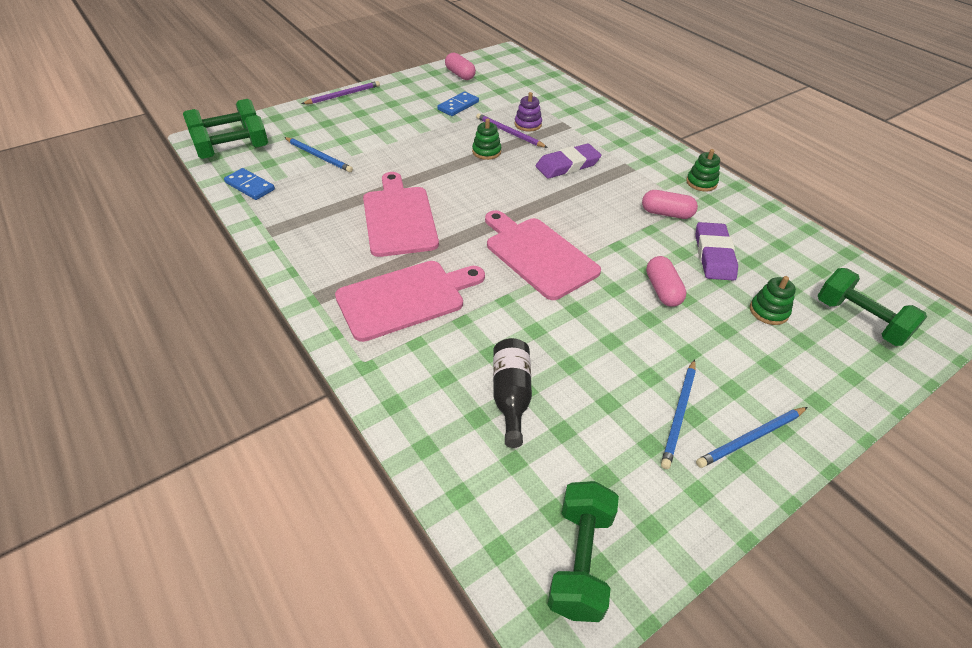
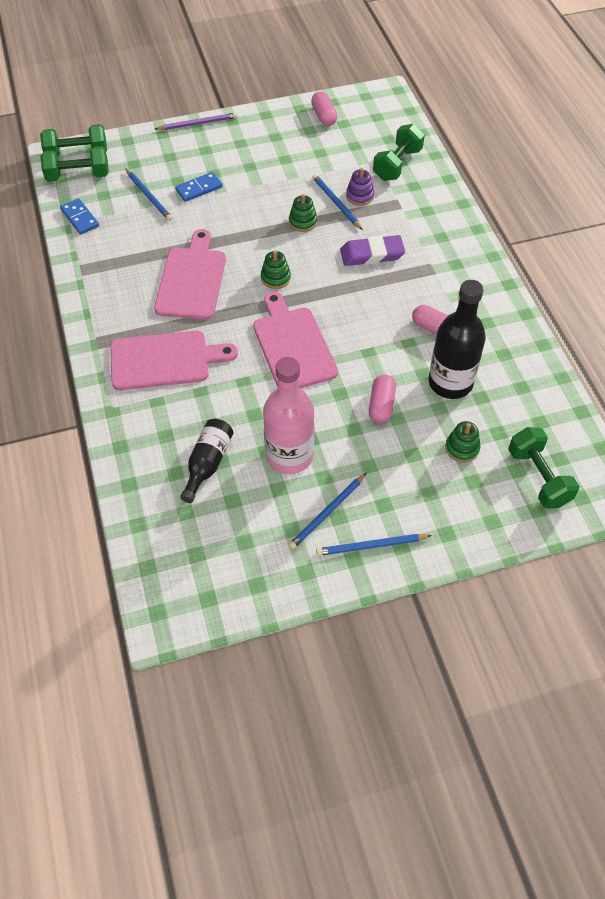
camera: 20 degrees right, 10 degrees up
(458, 106) = (302, 158): blue domino -> blue domino (199, 188)
(509, 133) = (336, 203): purple pencil -> blue pencil
(580, 560) = (196, 590): green dumbbell -> green dumbbell (397, 164)
(599, 363) = (289, 456): none -> pink bottle
(701, 183) = (491, 302): green stacking toy -> green stacking toy (275, 278)
(714, 255) = (450, 383): purple eraser -> black bottle

